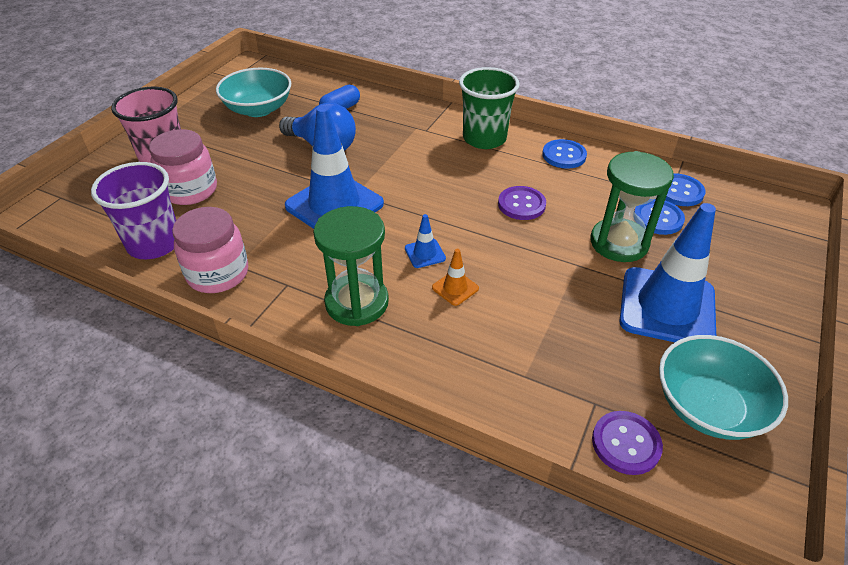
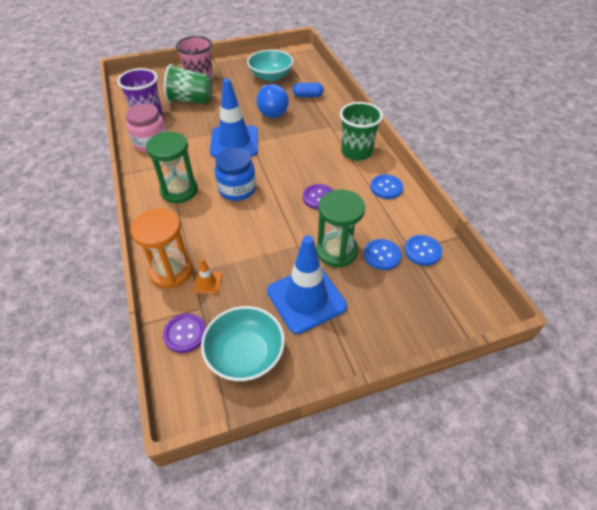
camera: 45 degrees right, 5 degrees up
(190, 190) = (191, 100): pink jar -> green cup
(425, 253) = (237, 189): blue traffic cone -> blue jar
(455, 288) = (225, 214): orange traffic cone -> orange traffic cone (208, 282)
(500, 395) = (171, 271): none -> orange hourglass

